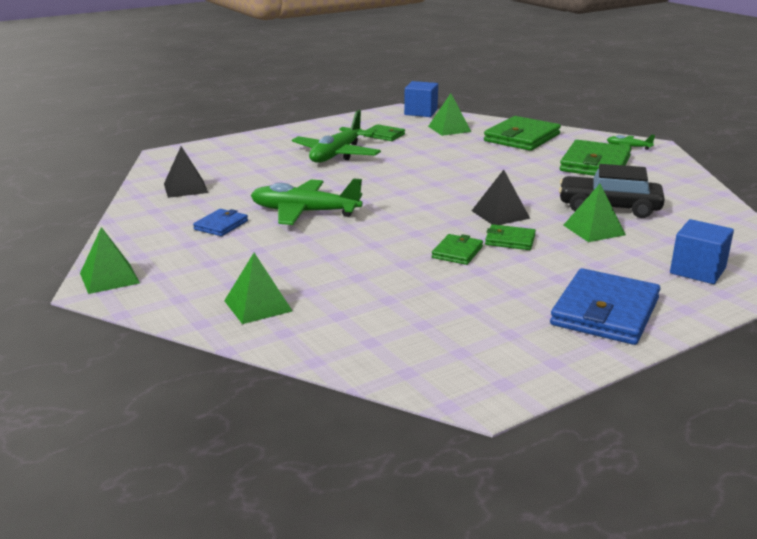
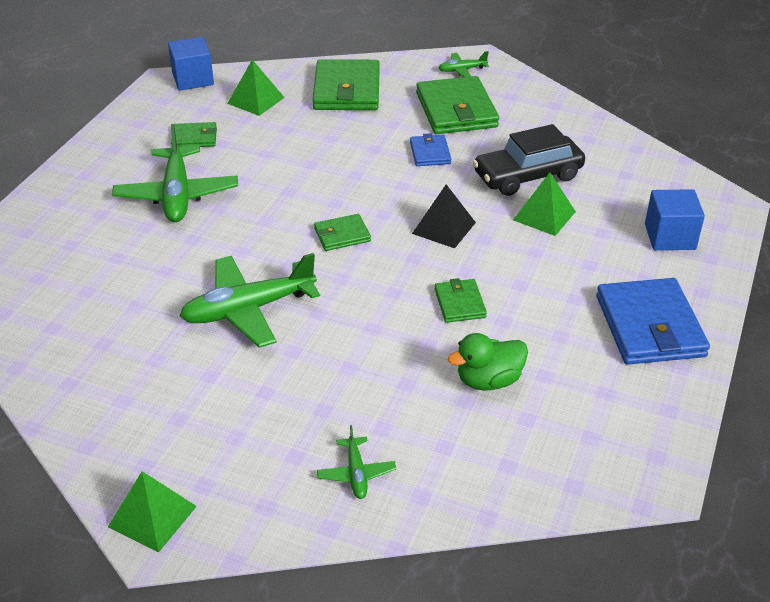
camera: 35 degrees left, 15 degrees up
(185, 188) = (61, 328): black pyramid -> none
(221, 225) = (179, 372): blue wallet -> blue wallet (430, 153)
(257, 306) = (356, 473): green pyramid -> green plane
(422, 295) = (488, 380): none -> green duck
(510, 240) = (488, 263): green wallet -> green wallet (342, 235)

